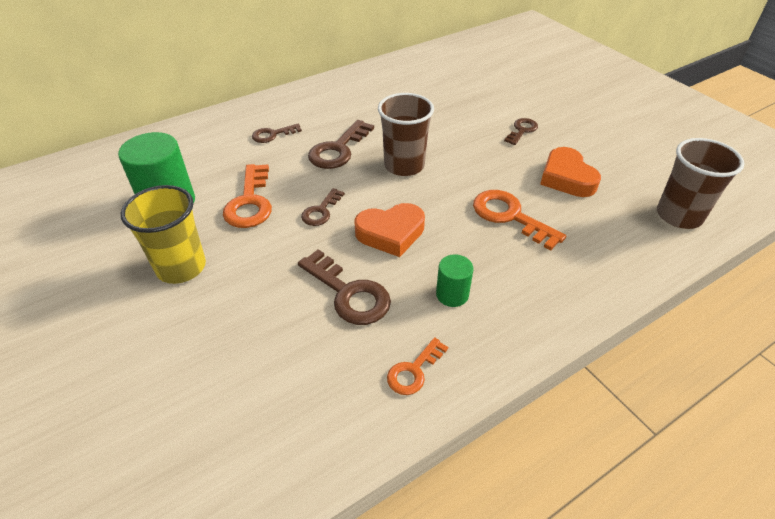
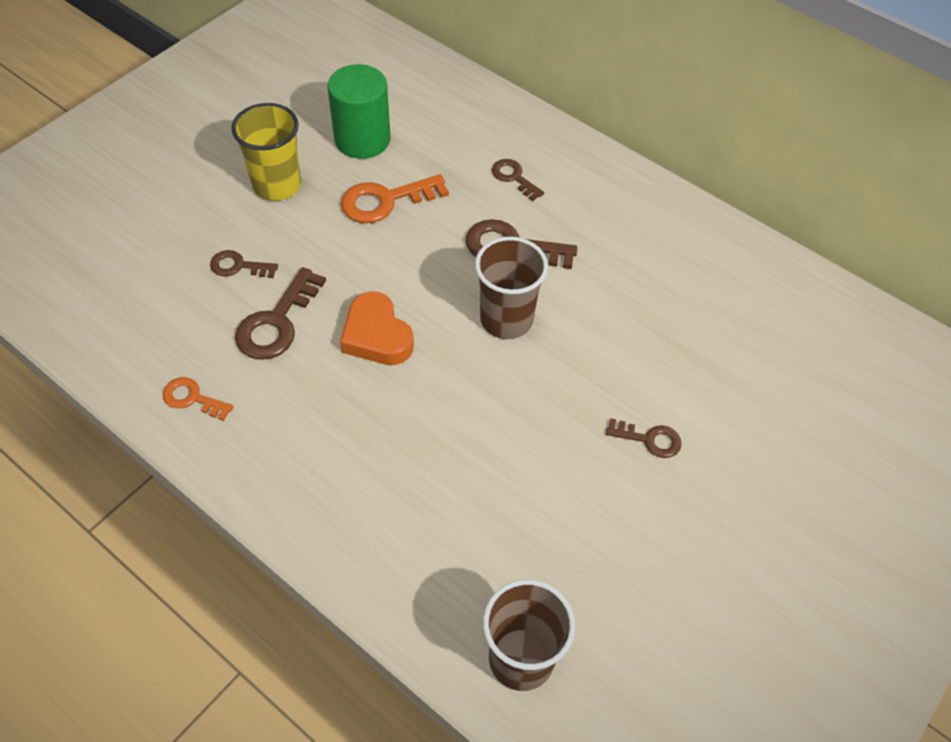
camera: 70 degrees right, 10 degrees up
(321, 211) = (392, 264): brown key -> brown key (238, 266)
(452, 294) = (298, 411): green cylinder -> none
(510, 216) = (446, 449): orange key -> none
(566, 178) = (554, 508): orange heart -> none

